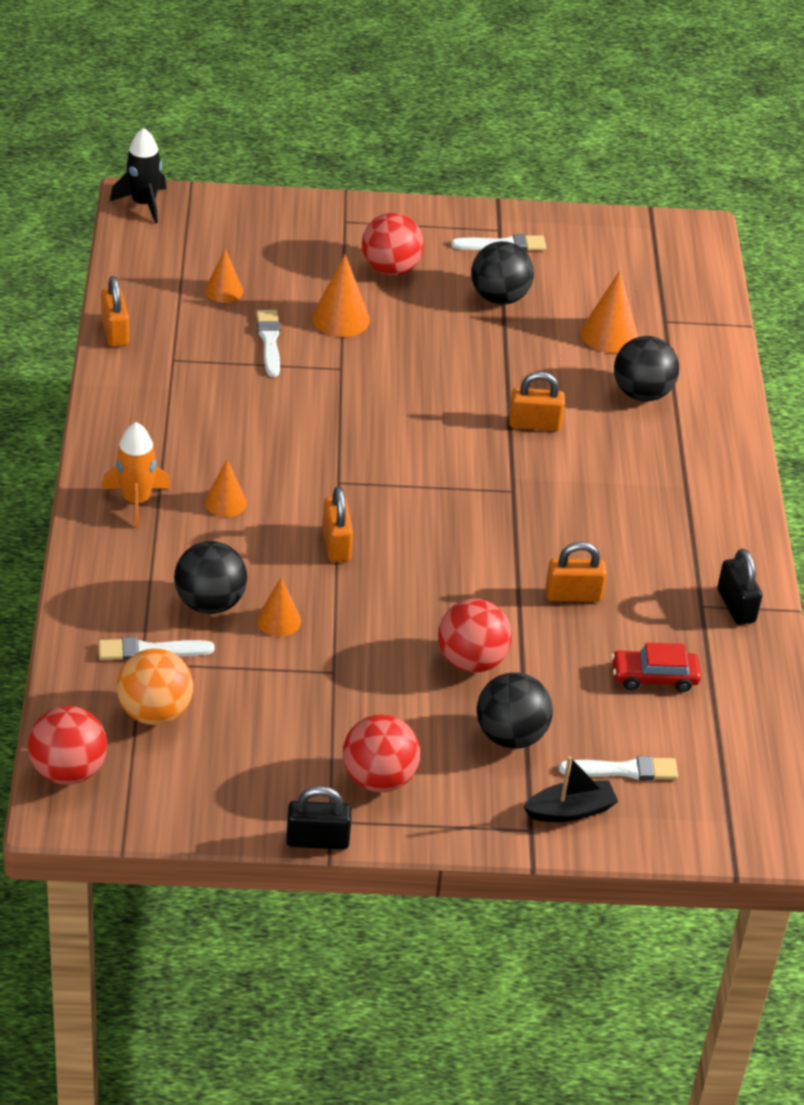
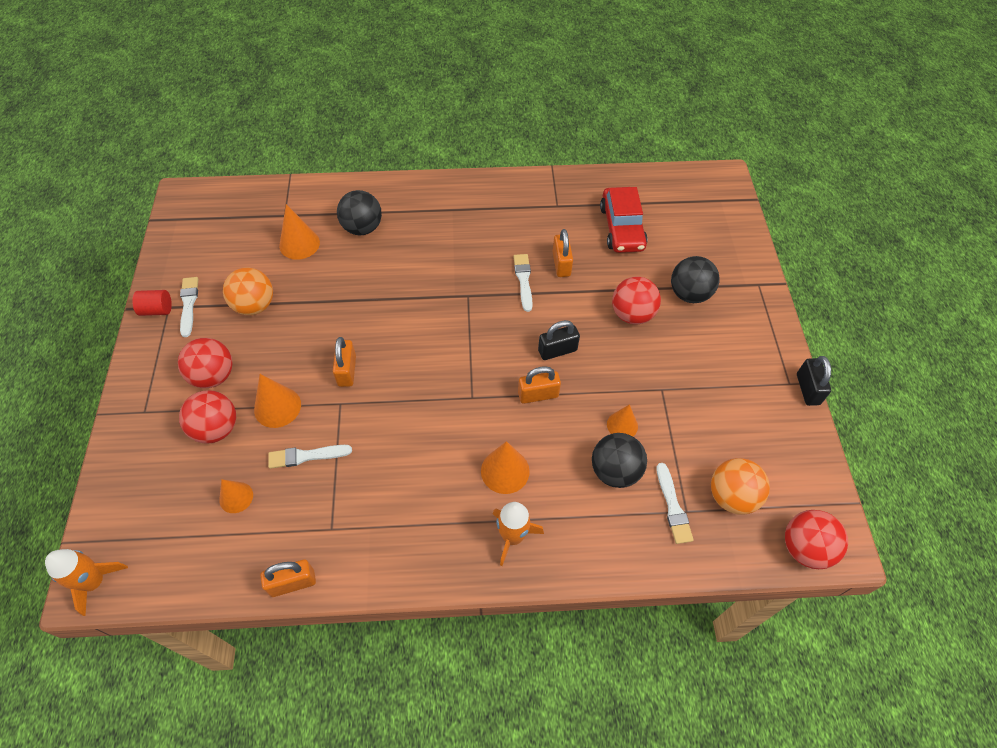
camera: 90 degrees left, 15 degrees up
(143, 204) = (94, 582): black rocket -> orange rocket
(225, 502) = (505, 471): orange cone -> orange cone, size x1.50
(379, 779) = (746, 359): red ball -> red ball (216, 429)
(494, 221) = (157, 310): none -> red cylinder
(499, 298) = (254, 305): black ball -> orange ball
(534, 424) = (398, 284): orange padlock -> orange padlock (347, 371)
(570, 810) = (738, 266): black boat -> none
(624, 770) = (699, 242): white brush -> white brush (523, 280)
(654, 677) = (622, 228): red car -> red car, size x1.56
(736, 606) = (554, 191): black padlock -> black padlock (557, 350)

